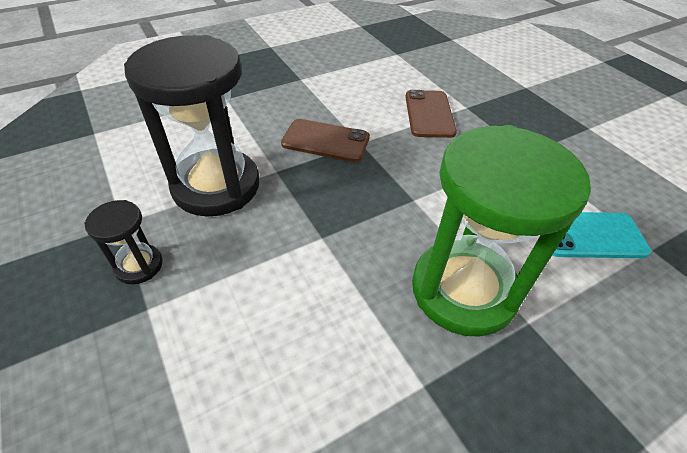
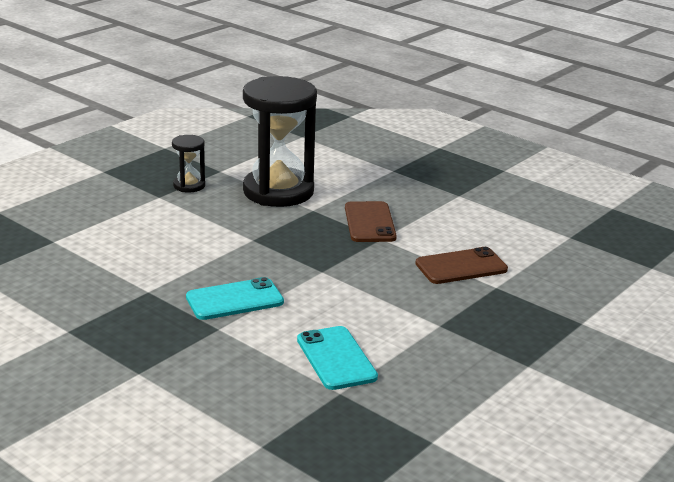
camera: 70 degrees right, 20 degrees down
(463, 290) = (234, 300): green hourglass -> turquoise phone

